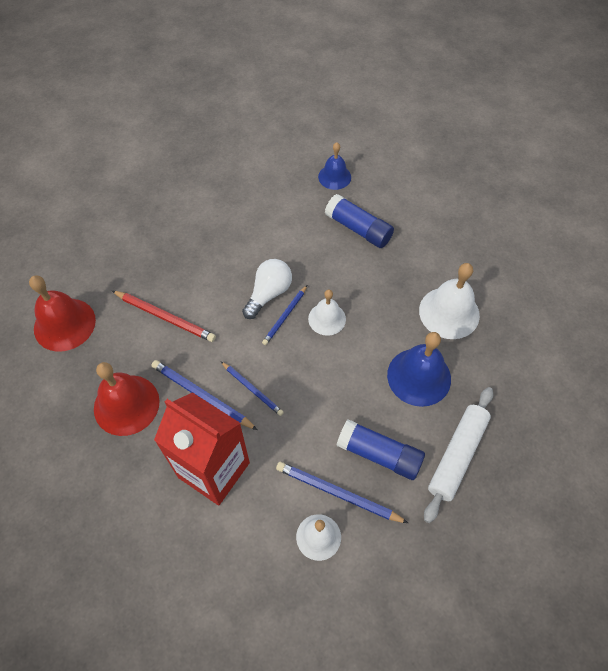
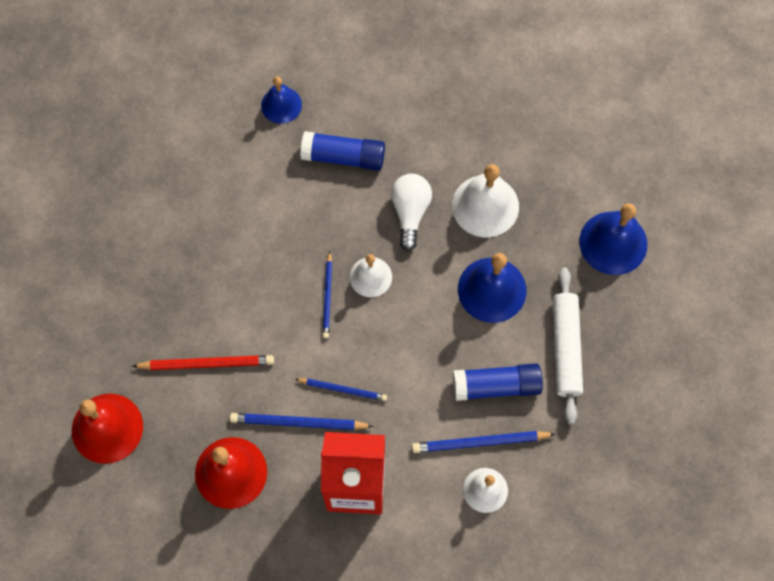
camera: 30 degrees left, 10 degrees up
(268, 294) = (296, 281): white light bulb -> white light bulb (410, 212)
(544, 392) = (613, 243): none -> blue bell

